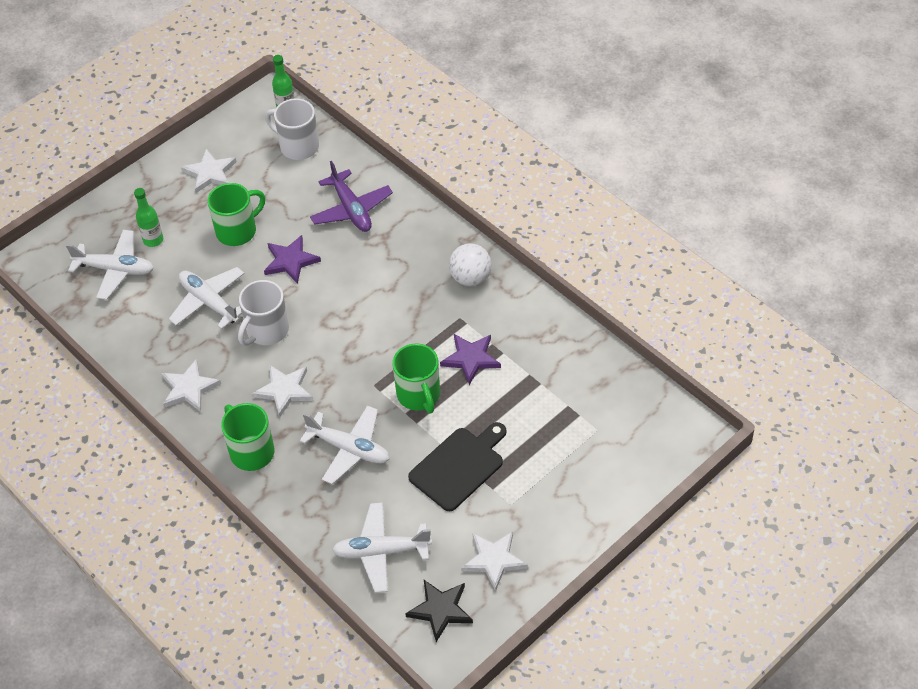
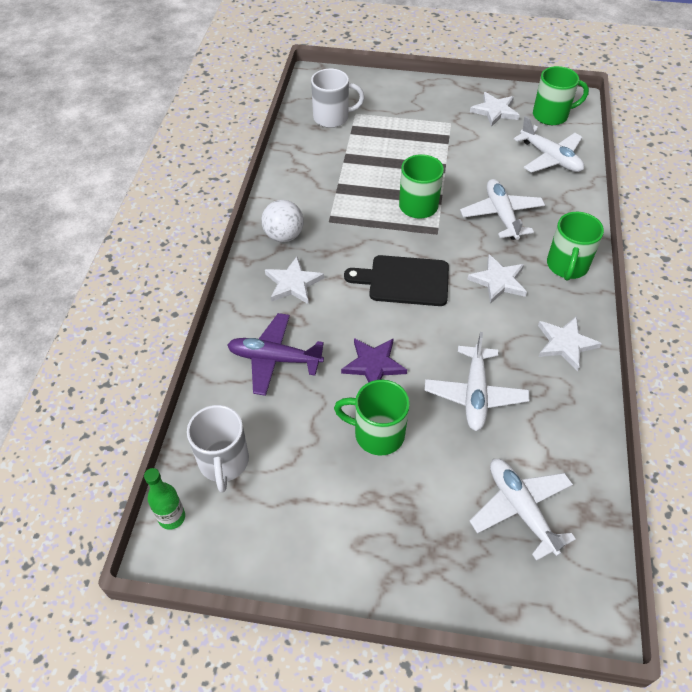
camera: 130 degrees left, 0 degrees up
(153, 240) = (455, 504): green bottle -> none
(210, 173) = (324, 521): white star -> white star (293, 283)
(266, 331) = (460, 330): white mug -> white mug (332, 118)
(351, 209) = (274, 359): purple plane -> purple plane turned 105 degrees counterclockwise
(440, 610) = (551, 115): black star -> green mug
(459, 466) = (451, 157): black cutting board -> black cutting board (404, 281)
(471, 359) = (360, 196): purple star -> none

